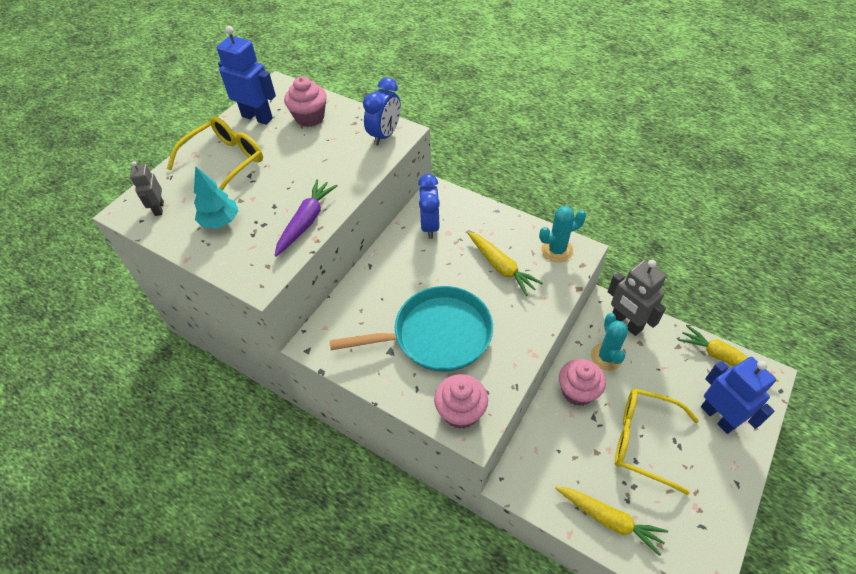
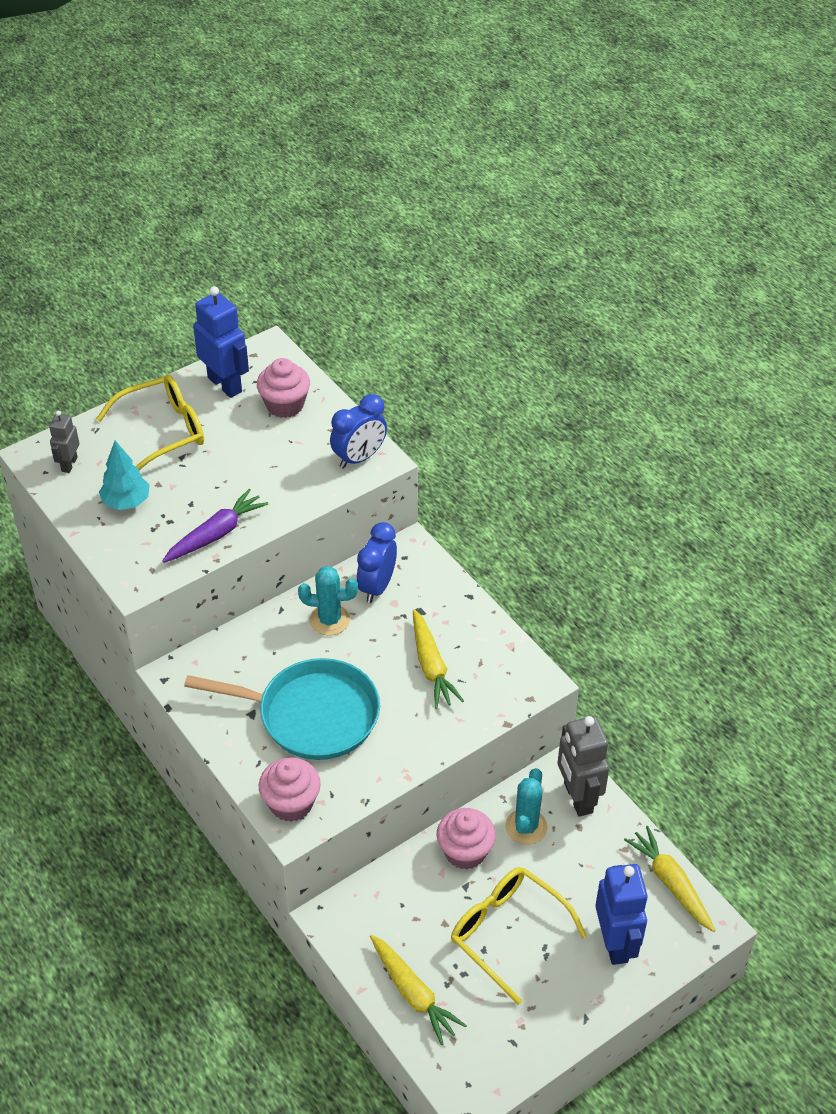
camera: 20 degrees right, 5 degrees down
(557, 250) = (511, 670): turquoise cactus -> turquoise cactus (329, 620)

